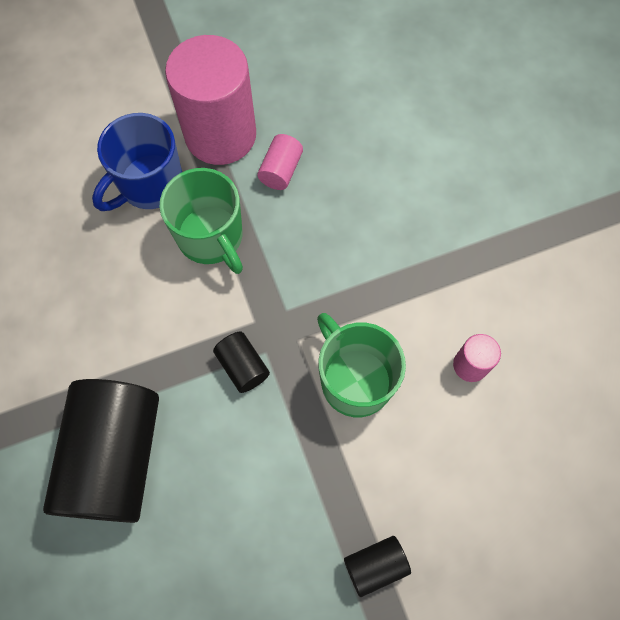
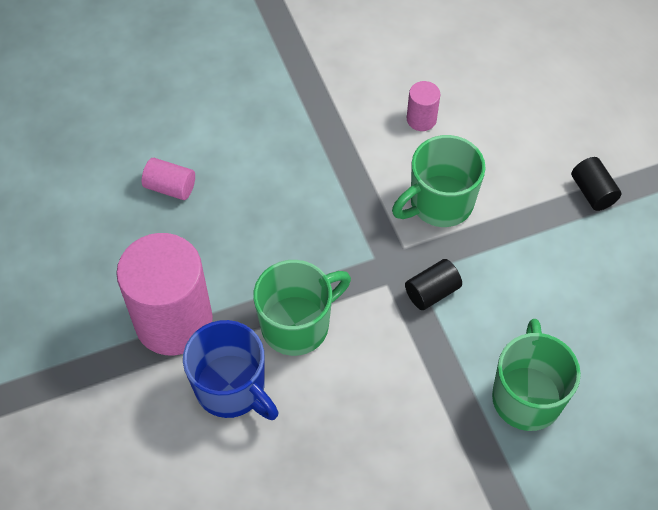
camera: 90 degrees left, 10 degrees down
(116, 457) = (526, 396): black cylinder -> green mug
(281, 170) = (221, 263): pink cylinder -> pink cylinder (170, 187)

